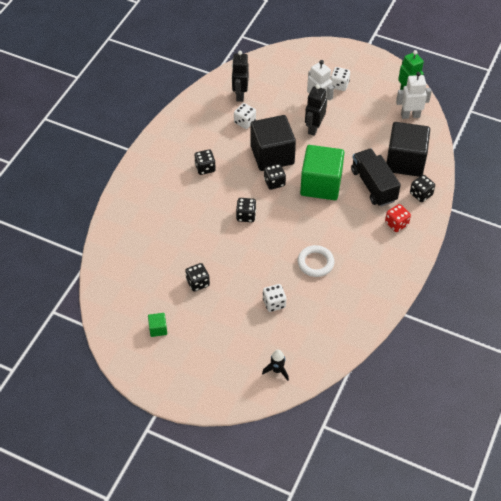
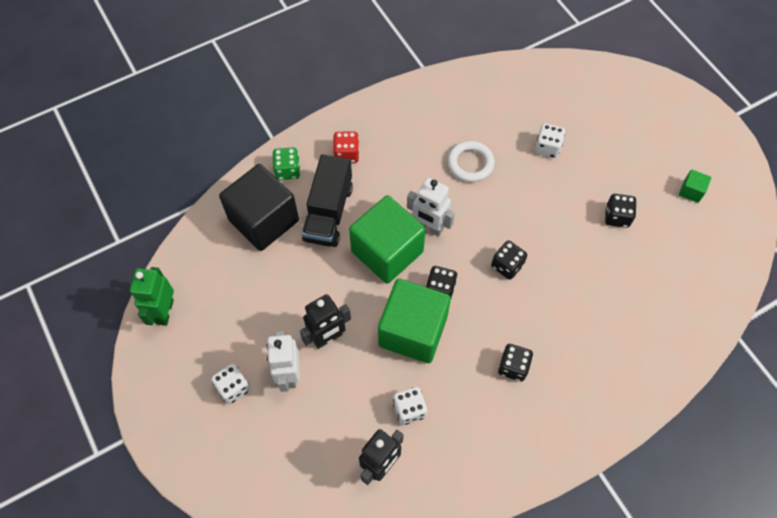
camera: 145 degrees left, 10 degrees up
(272, 155) = (413, 331): black cube -> green cube
(277, 370) = (590, 85): black rocket -> none
(410, 115) = (194, 278): white robot -> white robot (429, 227)
(421, 194) = (287, 170): black dice -> green dice

